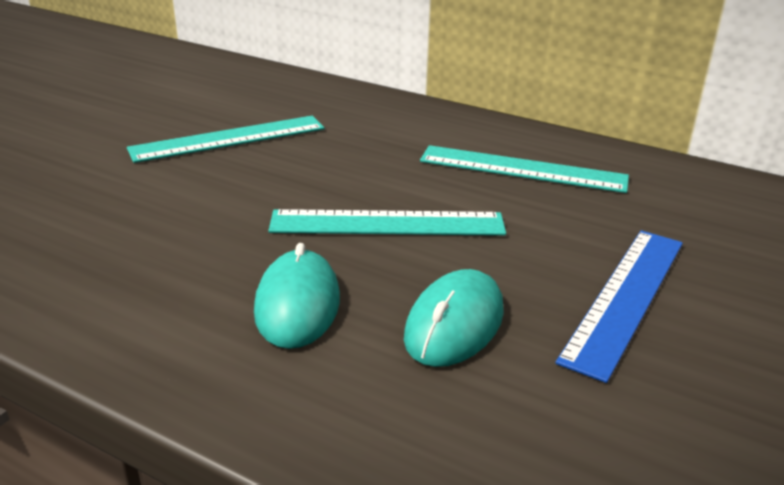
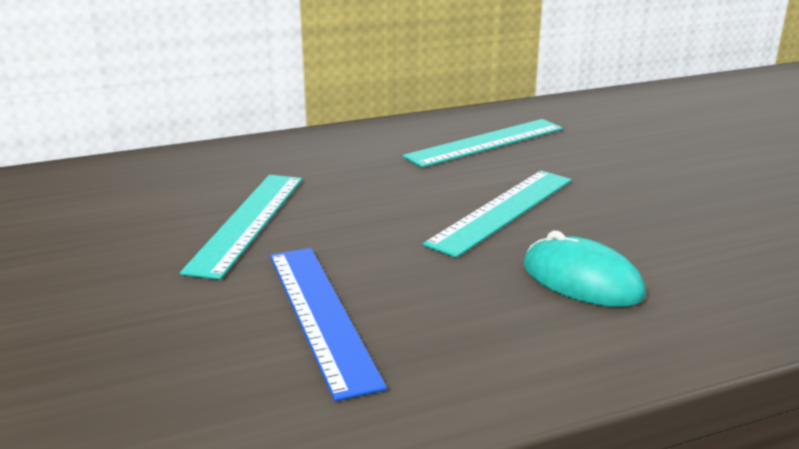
camera: 50 degrees left, 5 degrees down
(454, 324) = (665, 236): turquoise mouse -> none
(625, 297) = (686, 178): blue ruler -> blue ruler (321, 315)

